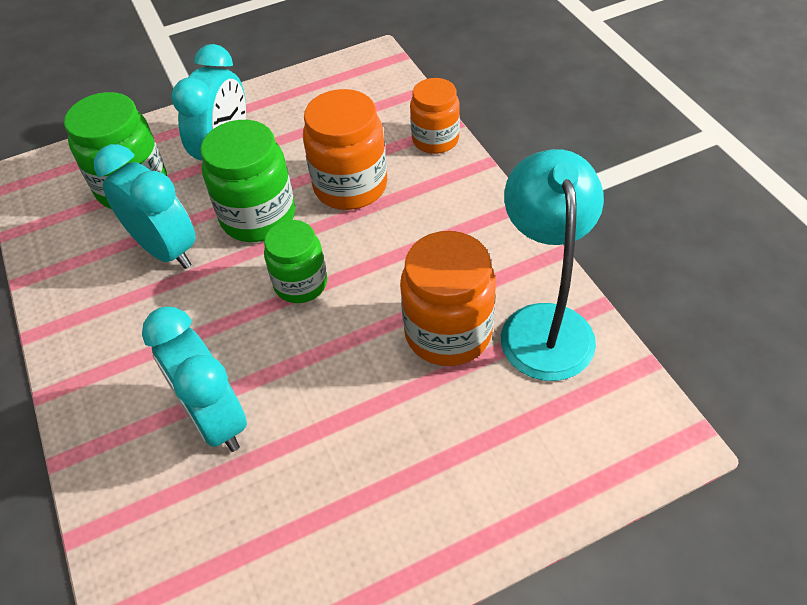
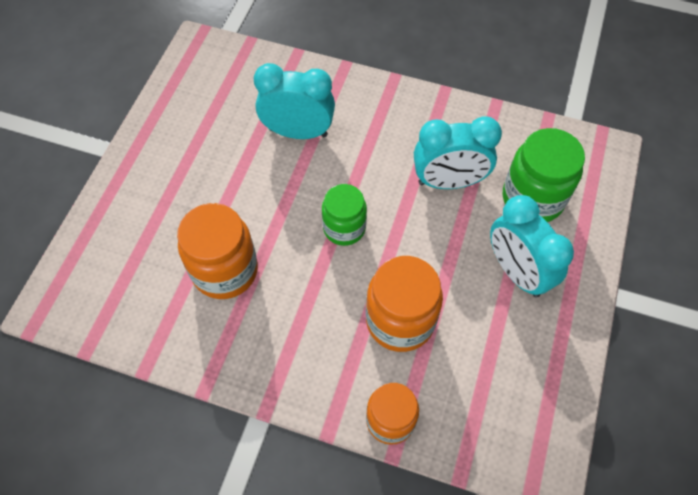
camera: 130 degrees right, 10 degrees up
(258, 217) = (427, 246): green jar -> none
(543, 324) = (171, 324): turquoise lamp -> none

